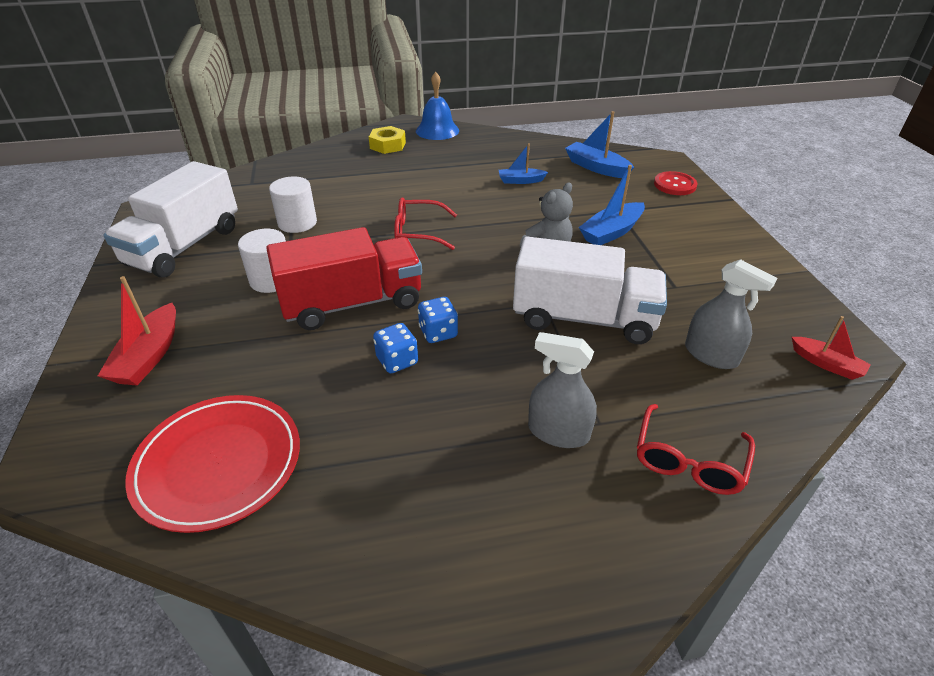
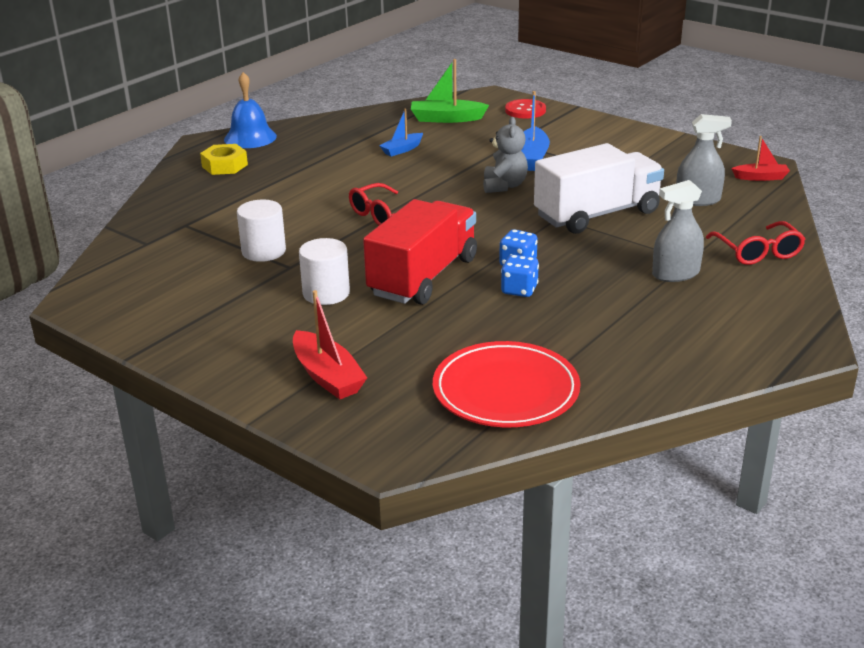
camera: 40 degrees left, 10 degrees down
(184, 246) = (190, 309): white truck -> none
(596, 167) = (446, 119): blue boat -> green boat

